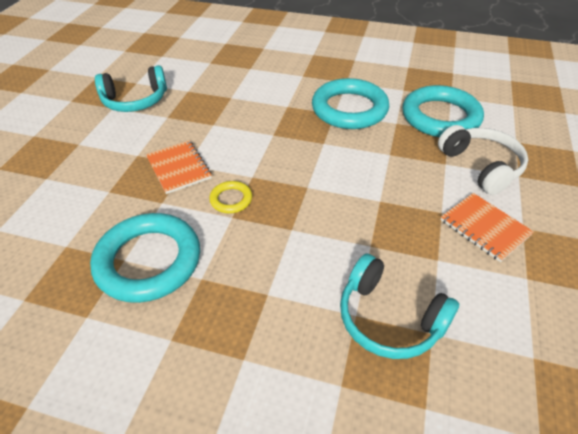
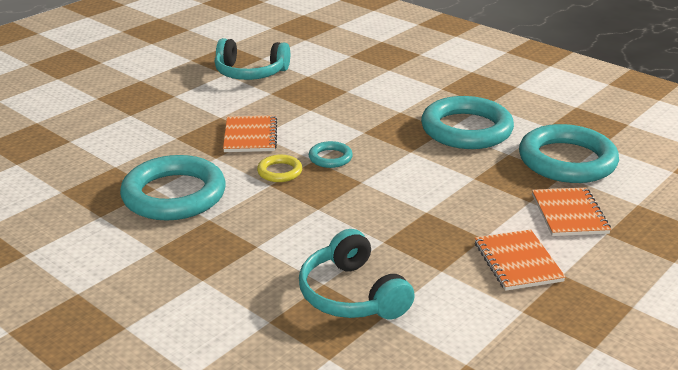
camera: 25 degrees right, 15 degrees down
(264, 170) = (330, 158): none -> turquoise ring
(481, 166) = (569, 214): white headphones -> orange notebook

